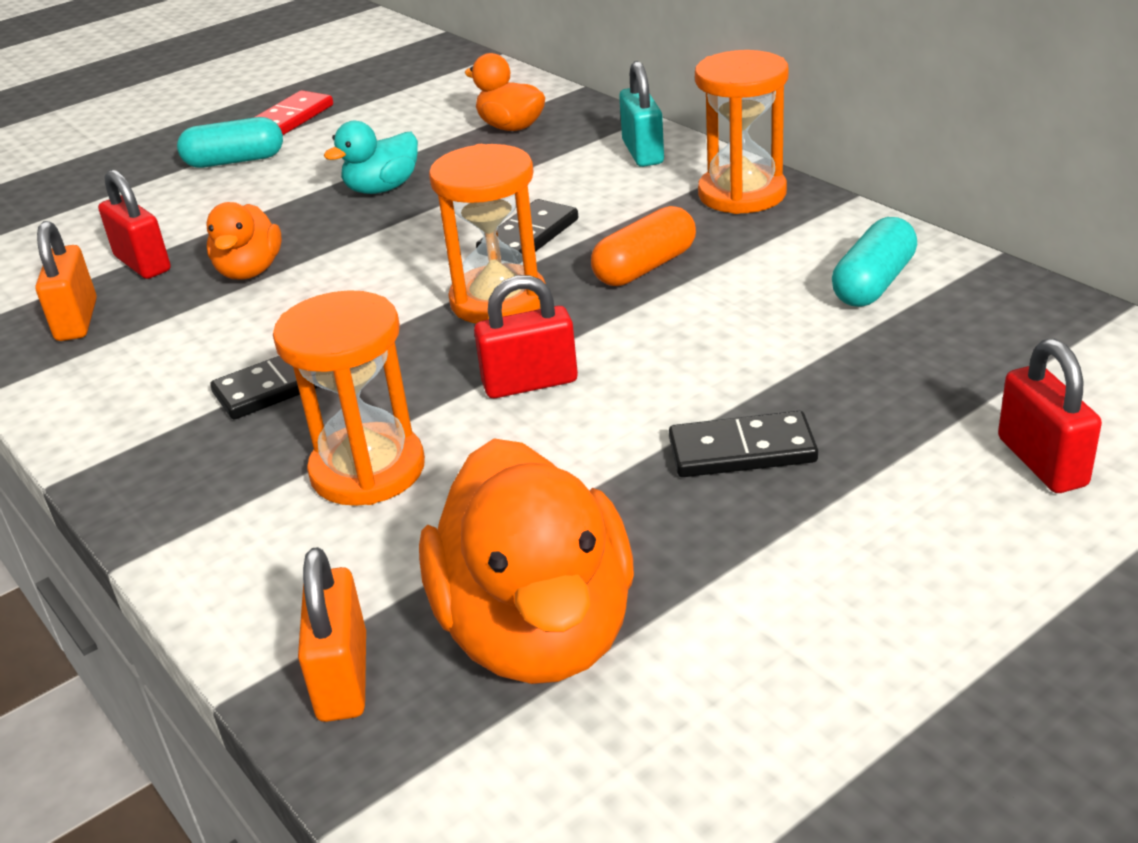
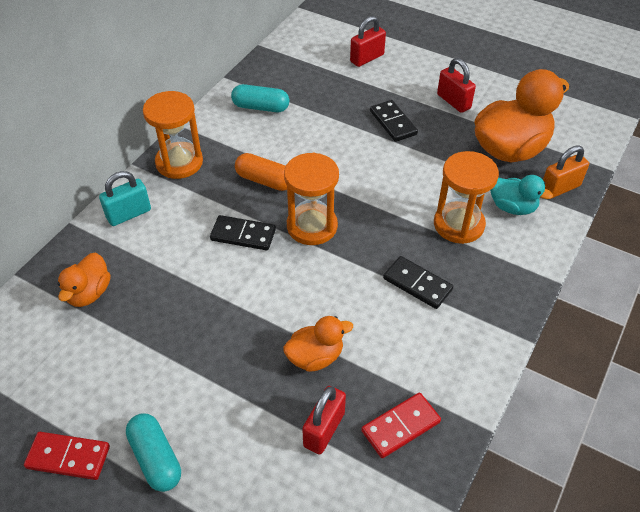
camera: 115 degrees left, 15 degrees up
(77, 320) = (400, 426): orange padlock -> red domino
(382, 188) = (192, 332): turquoise duck -> turquoise duck (512, 207)
(530, 383) = (376, 193): red padlock -> red padlock (453, 101)

